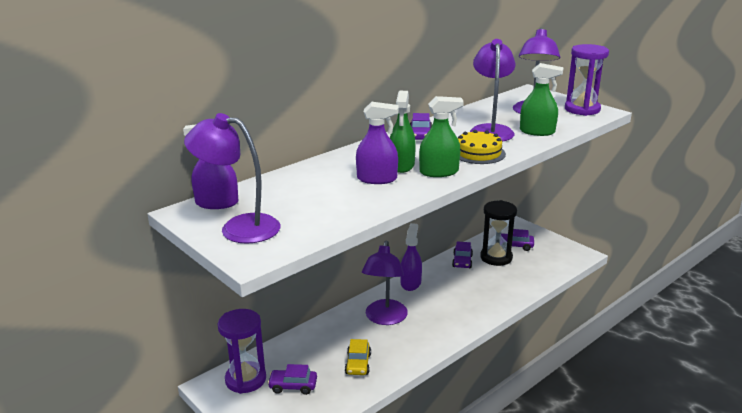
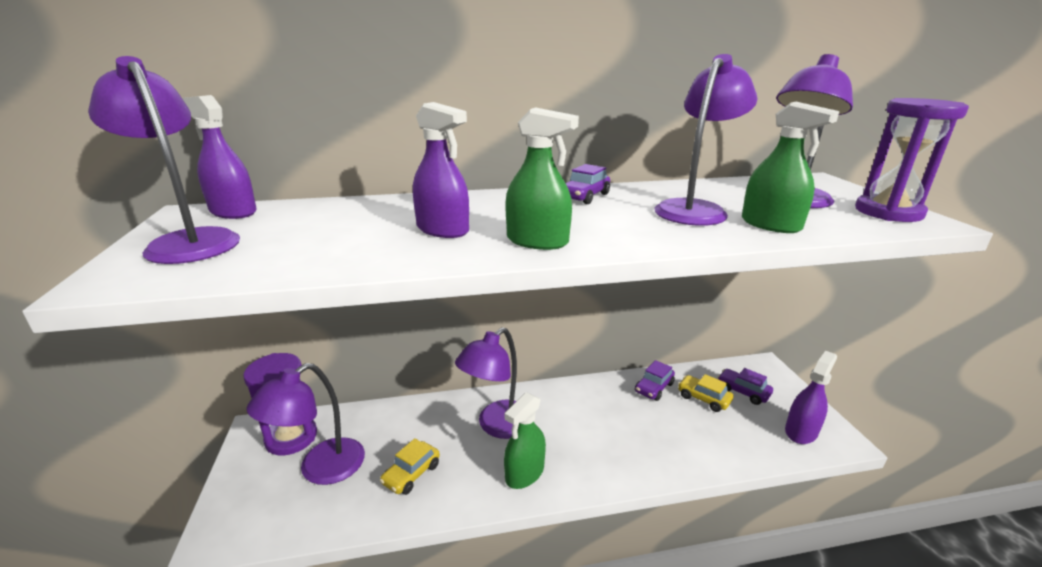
camera: 30 degrees right, 0 degrees up
(293, 386) = (320, 469): purple car -> purple lamp
(402, 165) = (502, 222): green spray bottle -> green spray bottle (524, 473)
(410, 283) = (567, 392): purple spray bottle -> purple spray bottle (801, 431)
(478, 153) = (634, 231): yellow cake -> none
(496, 257) = (703, 398): black hourglass -> yellow car

